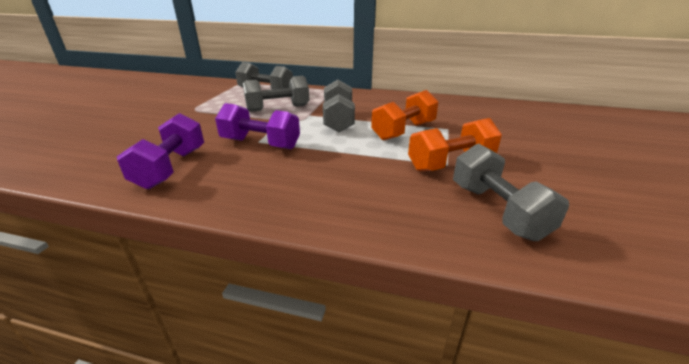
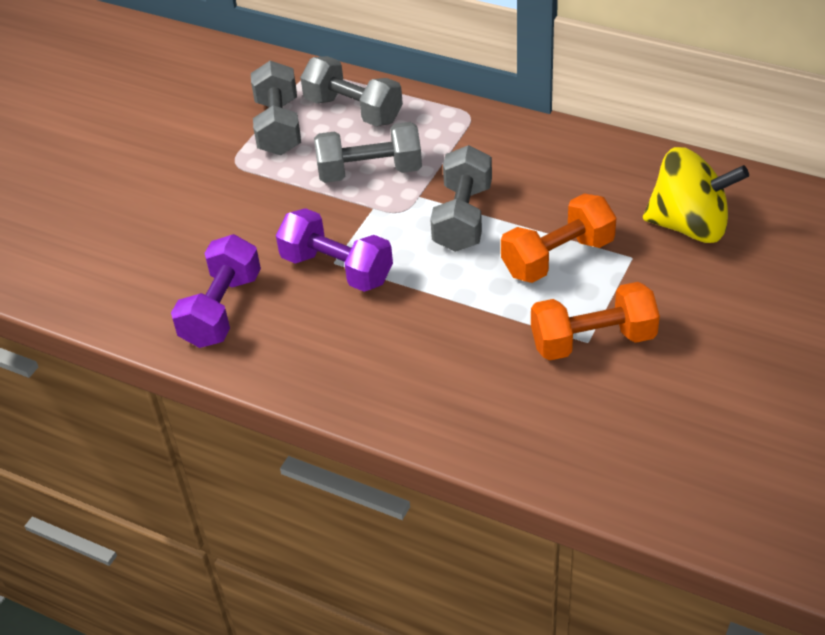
camera: 15 degrees right, 15 degrees up
(470, 116) = (689, 225): none -> yellow spinning top
(497, 210) = (605, 429): grey dumbbell -> grey dumbbell (278, 127)

